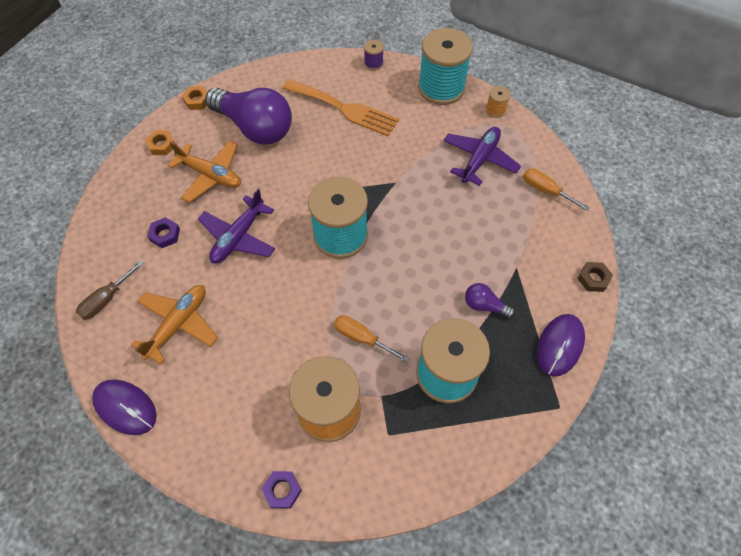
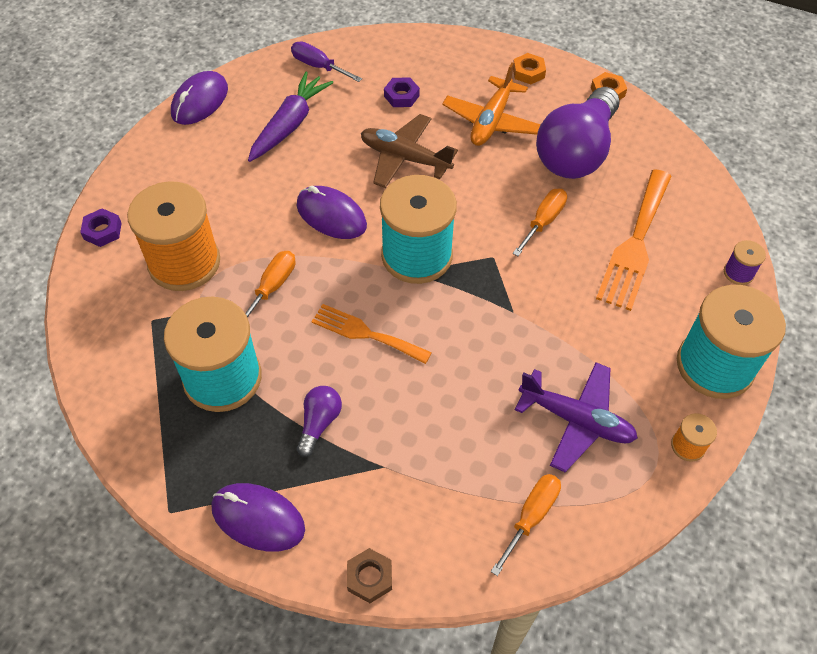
camera: 85 degrees right, 5 degrees down
(107, 299) = (318, 66): brown screwdriver -> purple screwdriver
(178, 324) = (290, 124): orange plane -> purple carrot
(238, 237) = (405, 158): purple plane -> brown plane
(292, 293) = (331, 215): none -> purple mouse
(318, 155) = (543, 221): none -> orange screwdriver
(409, 273) = (365, 333): none -> orange fork

